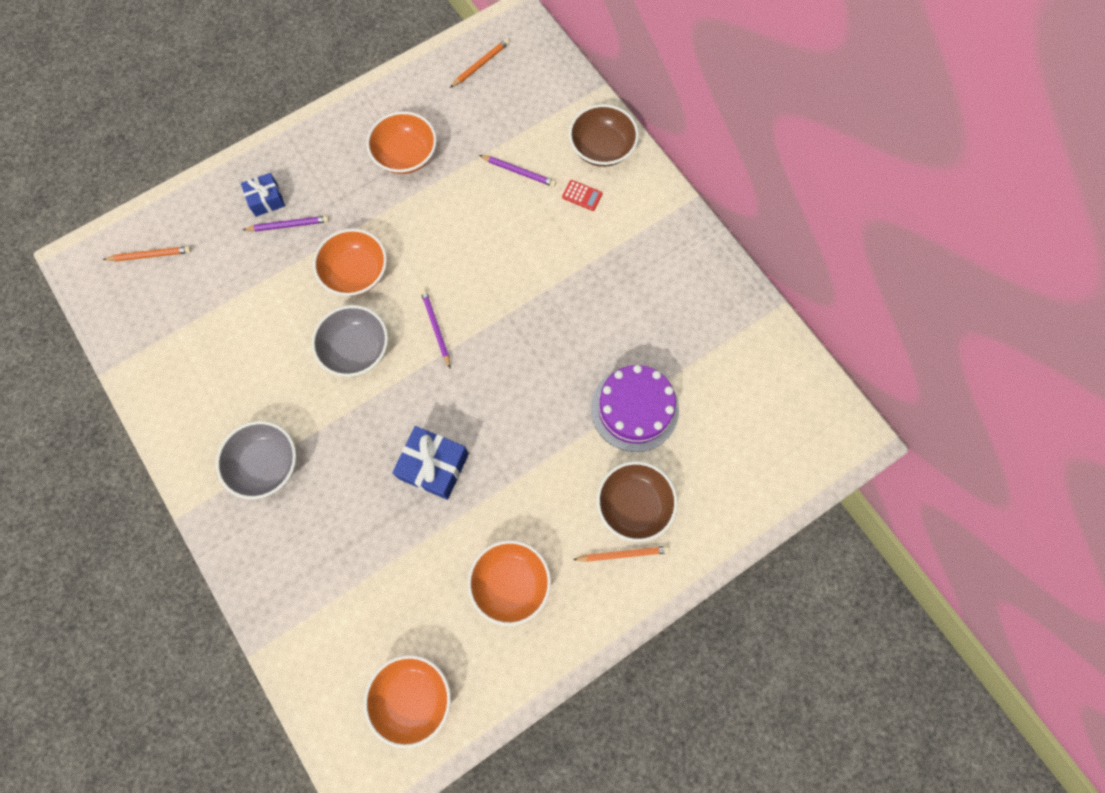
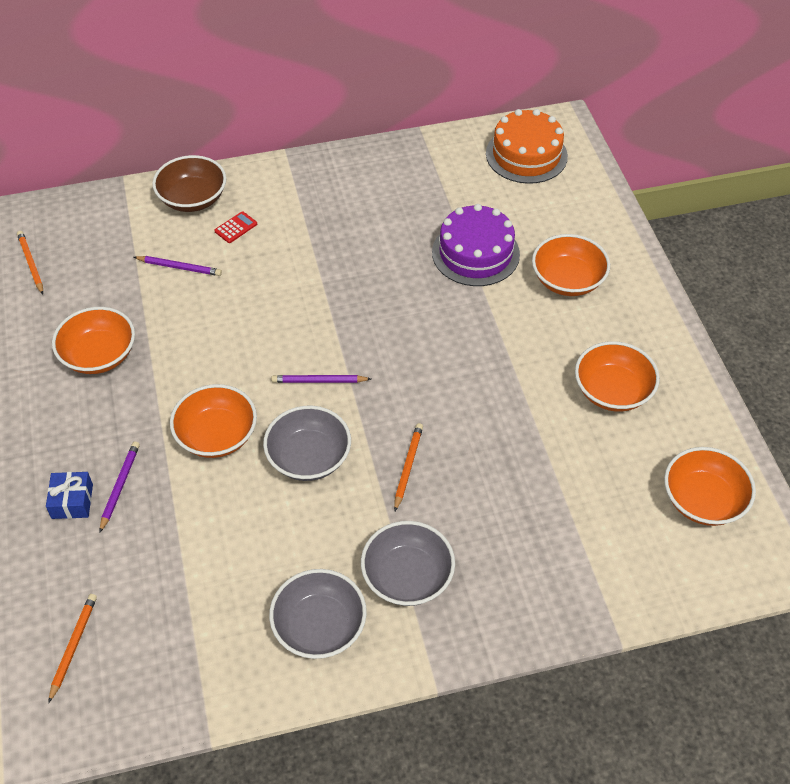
camera: 70 degrees left, 20 degrees down
(206, 414) = (319, 626): none -> grey bowl
(434, 466) = (470, 421): blue gift -> none
(519, 172) = (179, 267): purple pencil -> purple pencil turned 60 degrees clockwise
(623, 554) = (611, 301): orange pencil -> orange pencil (408, 467)
(634, 505) = (567, 280): brown bowl -> orange bowl
(792, 416) = (526, 155): none -> orange cake

